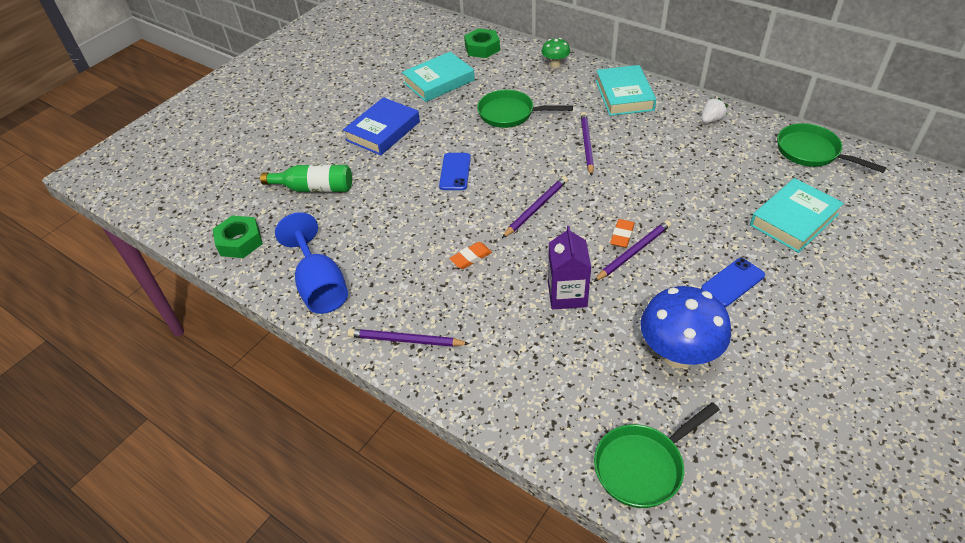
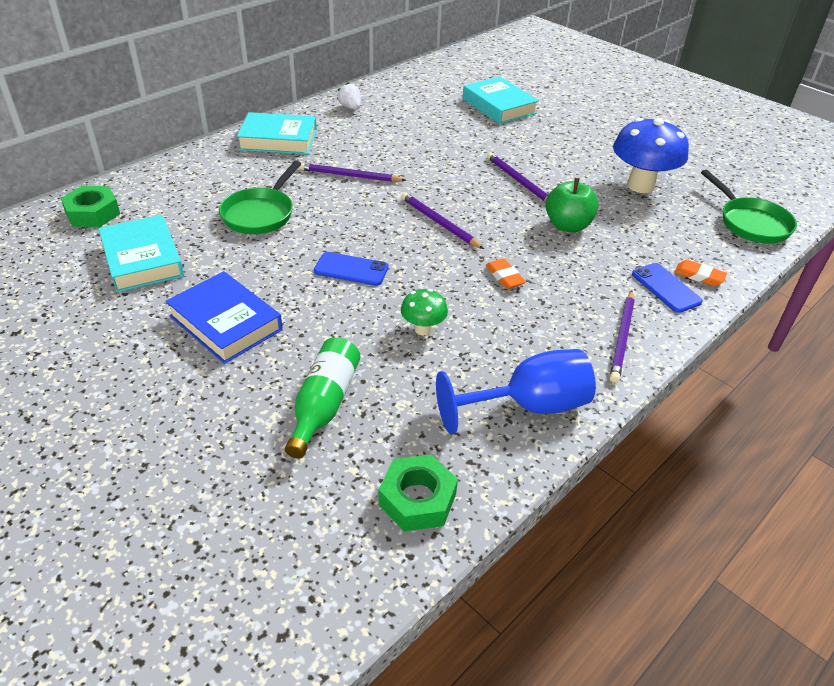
camera: 85 degrees left, 5 degrees down
(555, 64) = (183, 168): green mushroom -> green mushroom (423, 329)
(567, 294) = (567, 225): purple carton -> green apple
(622, 235) = (495, 183): orange eraser -> orange eraser (699, 276)
(732, 282) = (564, 146): blue phone -> blue phone (666, 288)
(811, 152) = (419, 79): green pan -> none

